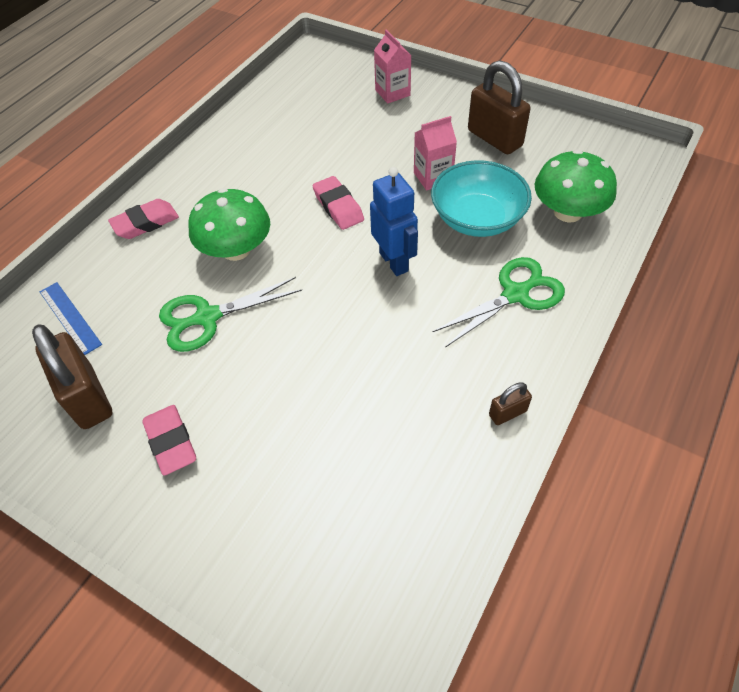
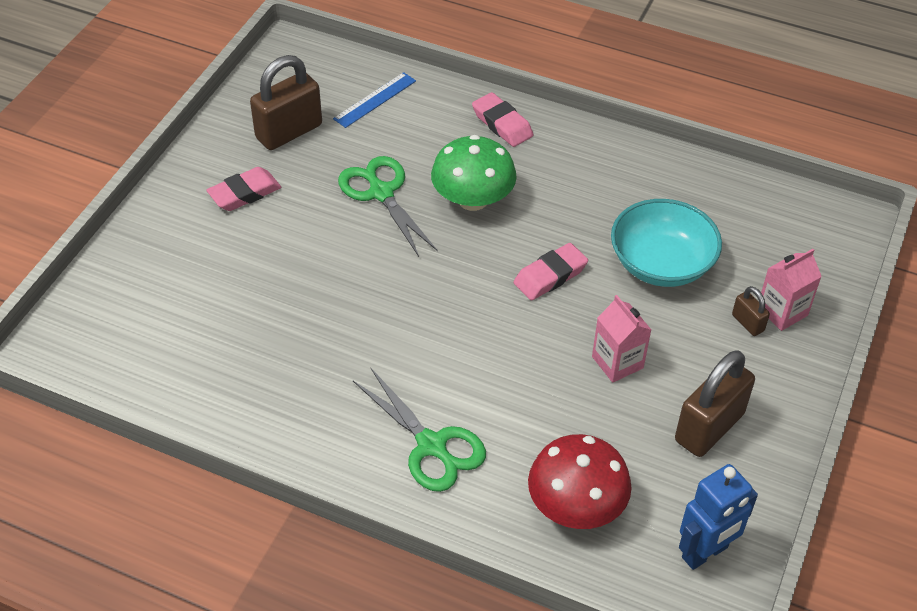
camera: 80 degrees right, 5 degrees down
(394, 262) = (470, 332): blue robot -> blue robot (705, 553)
(477, 218) = (550, 409): turquoise bowl -> turquoise bowl (661, 264)
(507, 413) = (275, 435): brown padlock -> brown padlock (747, 323)
(568, 212) = (576, 505): green mushroom -> red mushroom

